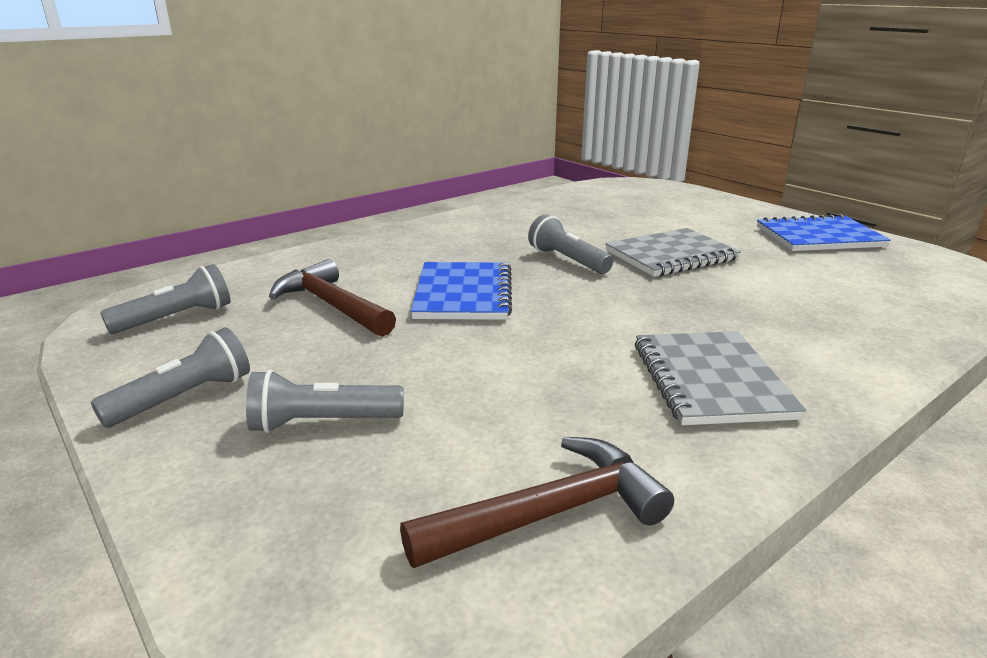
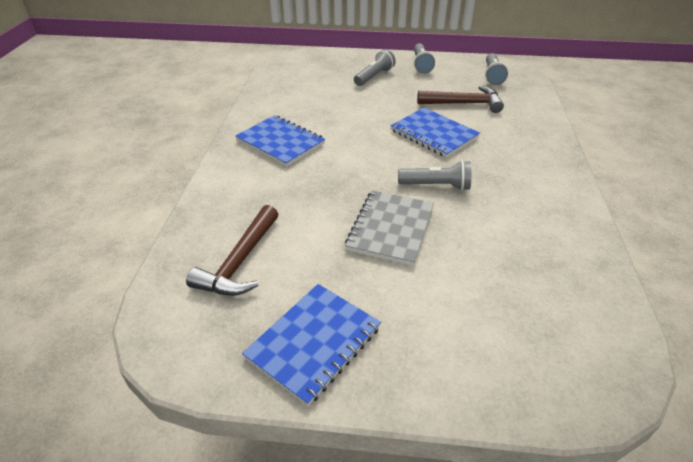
camera: 135 degrees right, 15 degrees up
(549, 514) = (286, 86): brown hammer -> brown hammer (240, 261)
(710, 380) = (280, 142): grey notebook -> blue notebook

